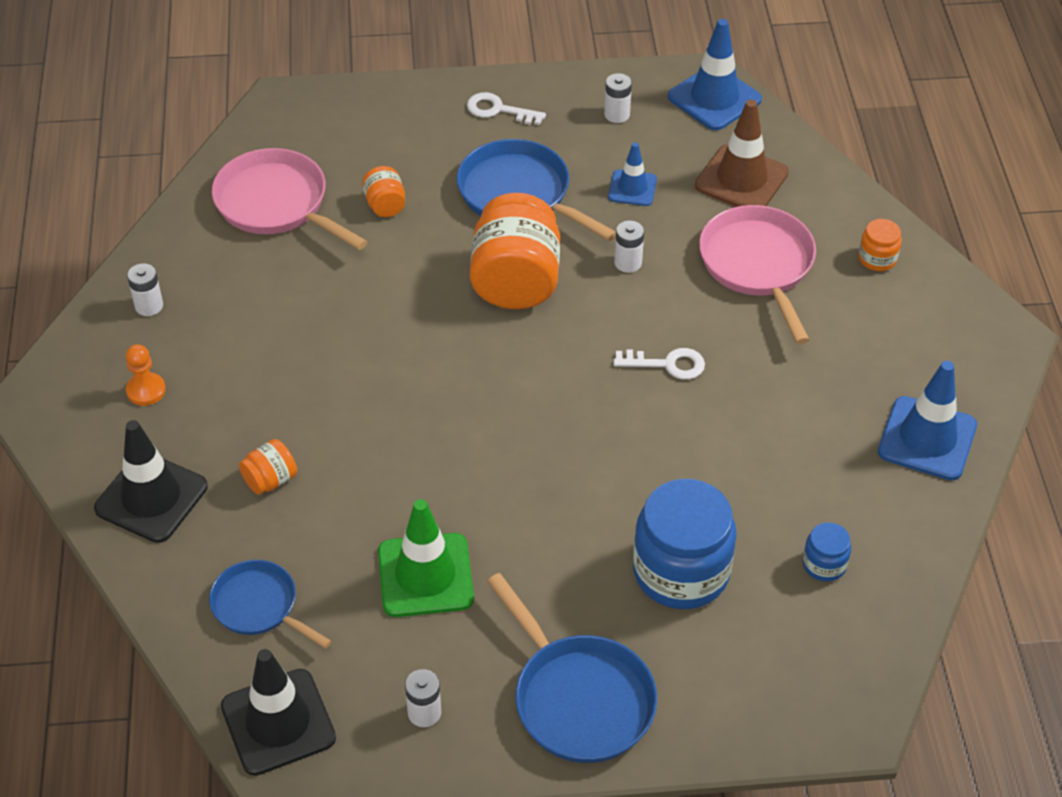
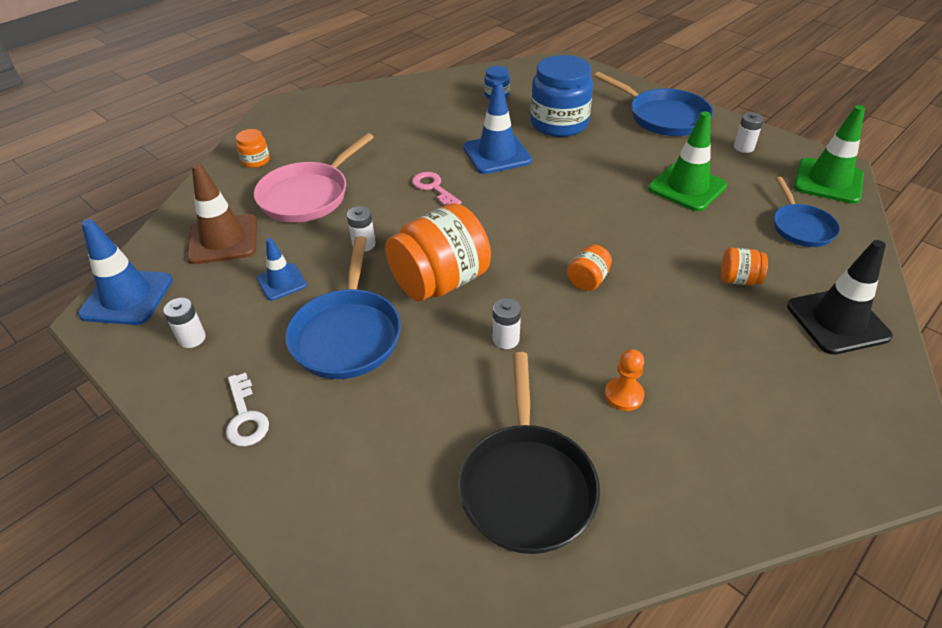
camera: 130 degrees left, 5 degrees down
(146, 390) = (792, 398): orange pawn -> orange pawn (624, 395)
(149, 306) = (737, 473): white battery -> white battery (506, 339)
(277, 204) = (527, 484): pink pan -> black pan
(278, 722) = (828, 181): black traffic cone -> green traffic cone
(385, 205) = (444, 405): orange jar -> orange jar (587, 280)
(578, 698) = (663, 117): blue pan -> blue pan turned 120 degrees clockwise
(667, 364) = (433, 188): white key -> pink key
(927, 439) = (382, 100): blue traffic cone -> blue traffic cone (497, 154)

